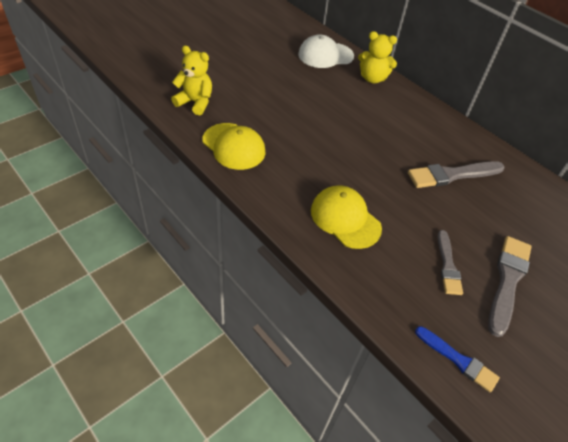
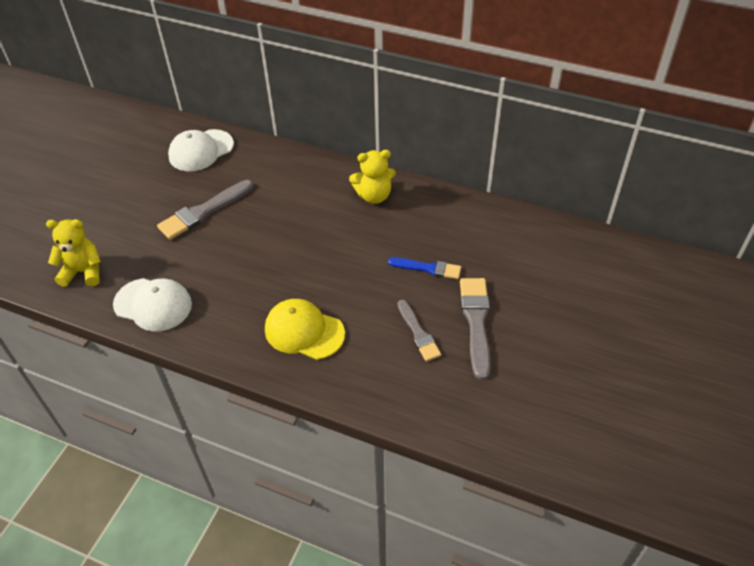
camera: 20 degrees left, 0 degrees up
(234, 146) = (153, 304): yellow cap -> white cap
(372, 78) = (264, 158): yellow teddy bear -> yellow teddy bear (374, 196)
(452, 175) = (388, 237): grey brush -> grey brush (203, 212)
(458, 360) = (459, 417): blue brush -> blue brush (428, 268)

